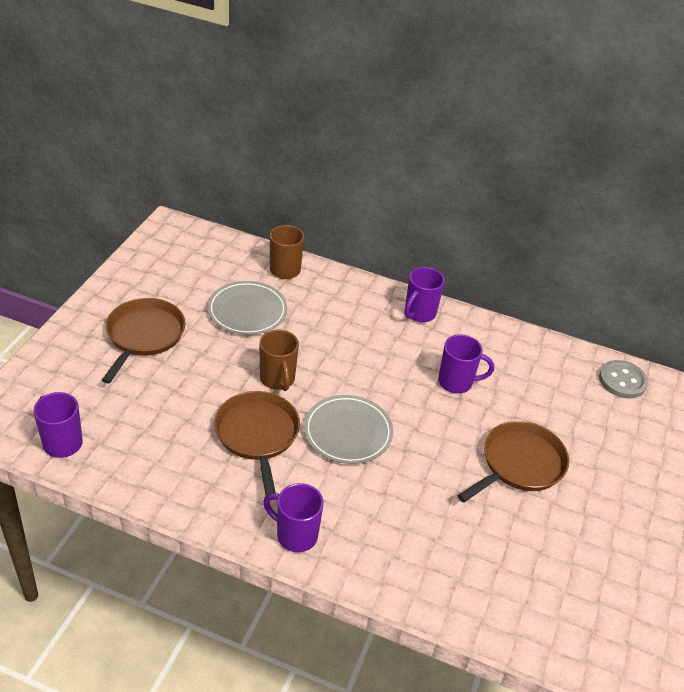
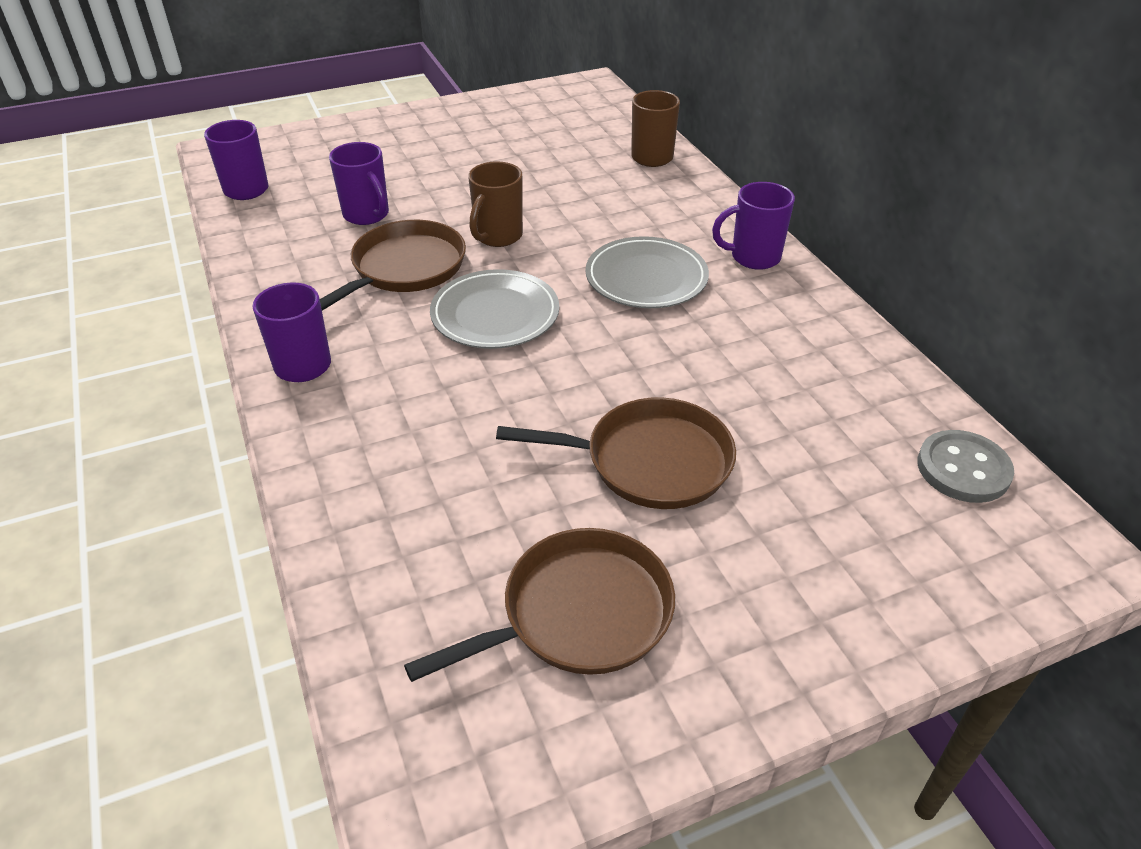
camera: 50 degrees right, 0 degrees up
(144, 336) = (433, 149): brown pan -> brown pan (579, 614)
(247, 311) = (558, 172): grey plate -> grey plate (646, 278)
(456, 382) = (697, 340): purple mug -> purple mug (367, 215)

